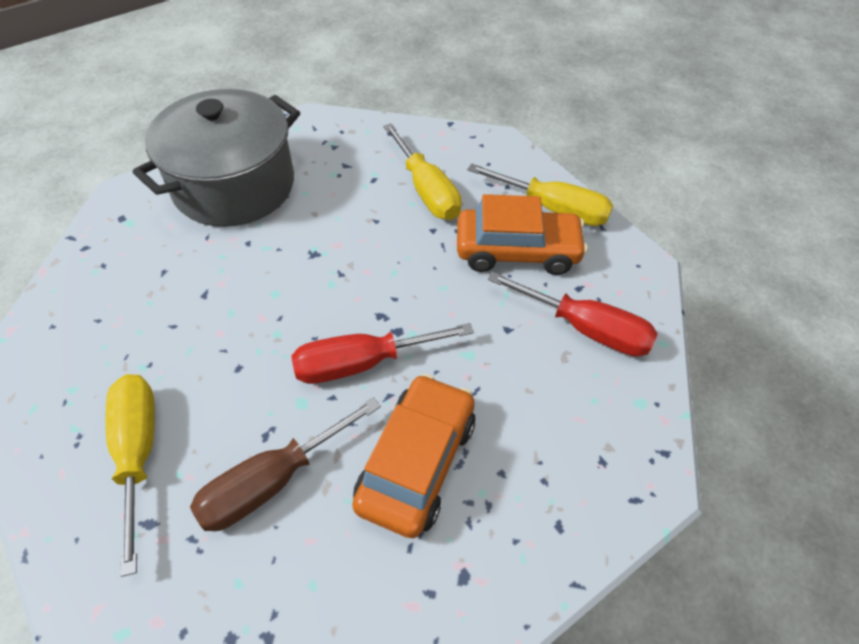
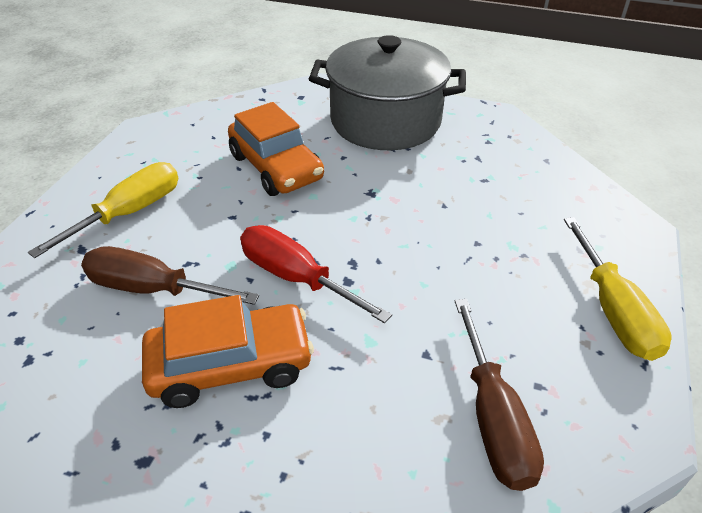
camera: 55 degrees right, 10 degrees down
(426, 190) = (514, 215): yellow screwdriver -> none
(517, 251) = (524, 312): orange car -> orange car (276, 167)
(586, 329) = (493, 418): red screwdriver -> brown screwdriver

